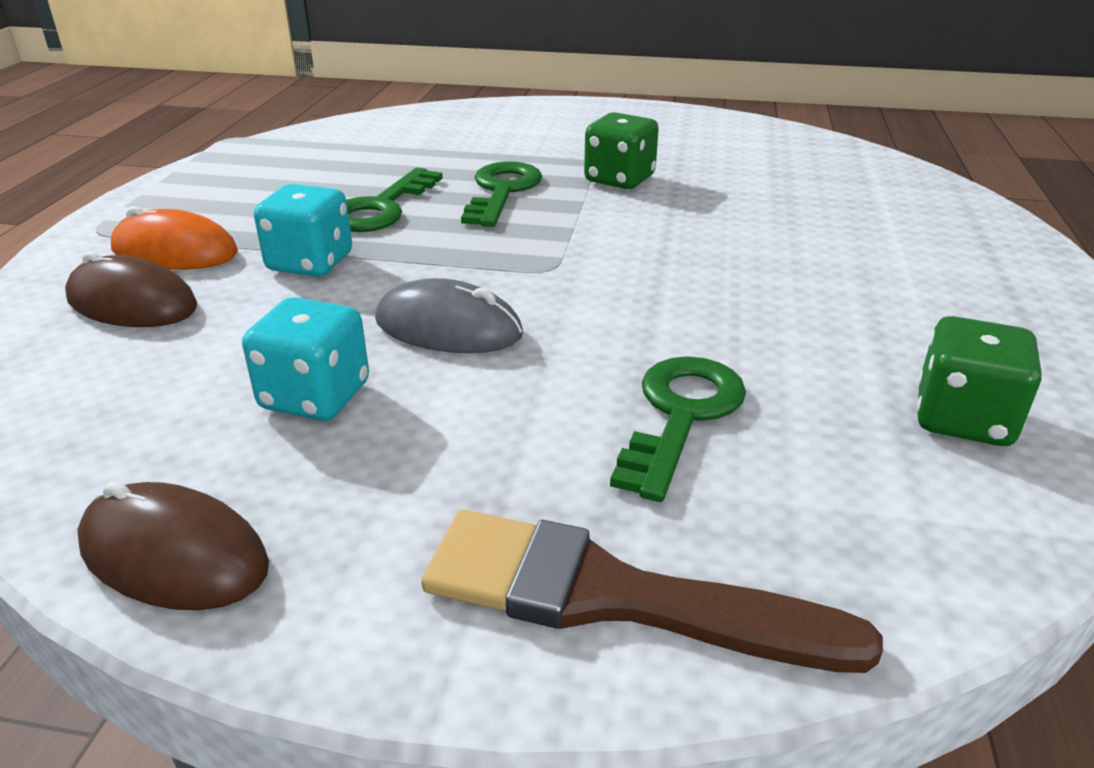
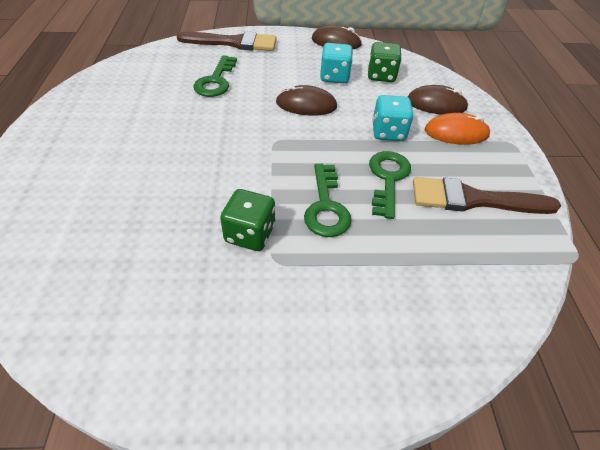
camera: 165 degrees right, 15 degrees up
(277, 181) = (474, 199): none -> brown brush
(448, 328) = (306, 105): grey mouse -> brown mouse
(963, 419) = (121, 87): green dice -> green dice (381, 76)

